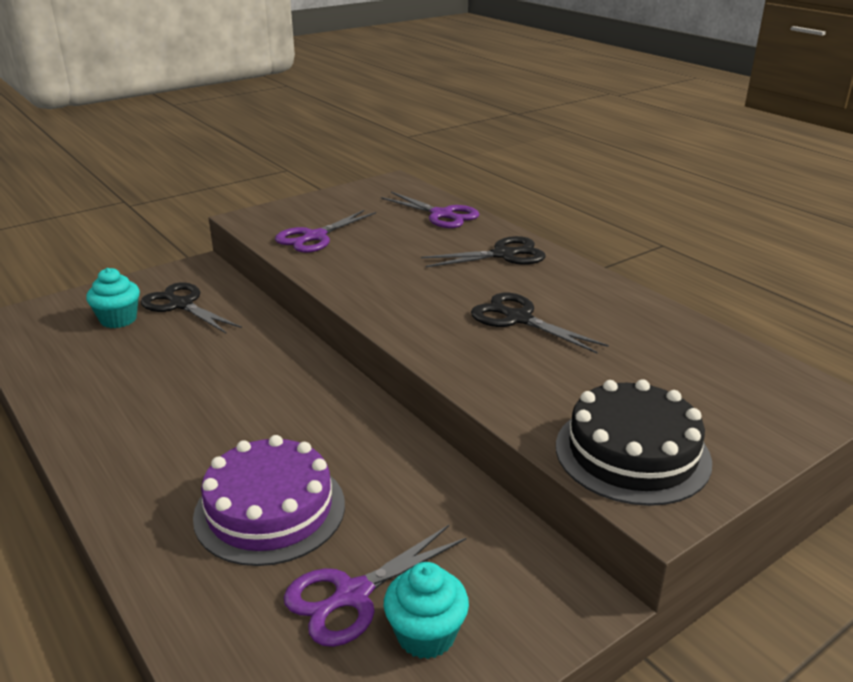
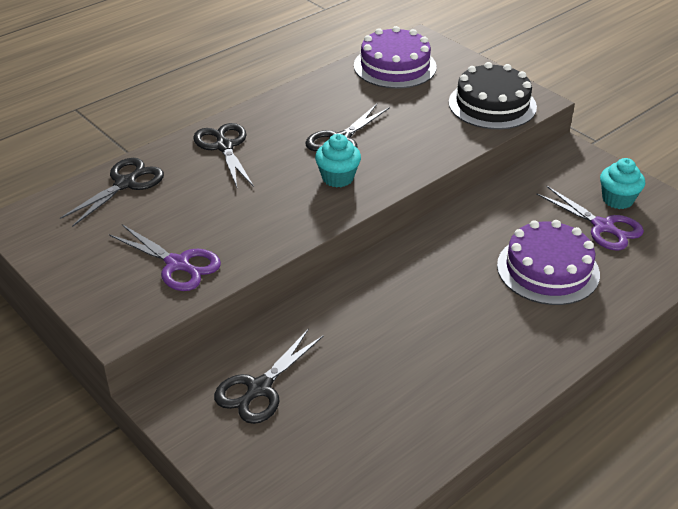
camera: 95 degrees left, 10 degrees up
(118, 319) = (295, 434): turquoise cupcake -> turquoise cupcake (338, 178)
(442, 215) = (125, 183): purple scissors -> black scissors
(727, 370) = (395, 66): none -> purple cake

